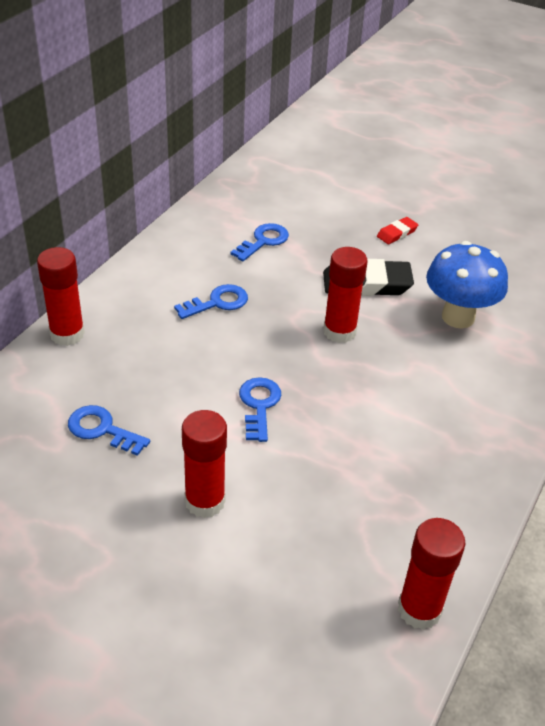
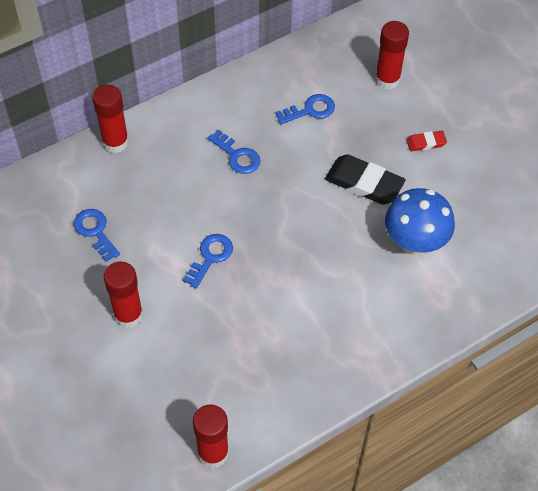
camera: 30 degrees right, 15 degrees up
(217, 302) = (237, 156): blue key -> blue key turned 45 degrees clockwise
(339, 332) = (311, 219): red glue stick -> red glue stick (387, 79)

